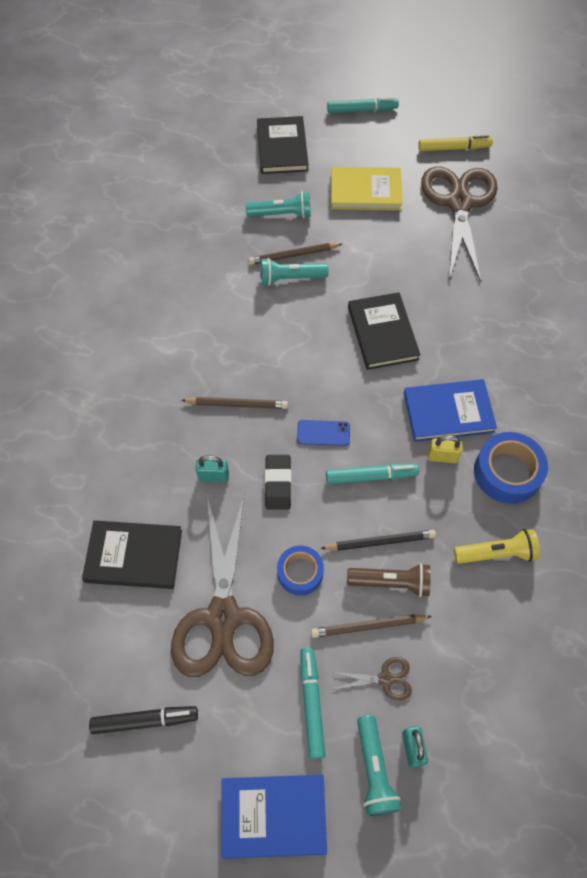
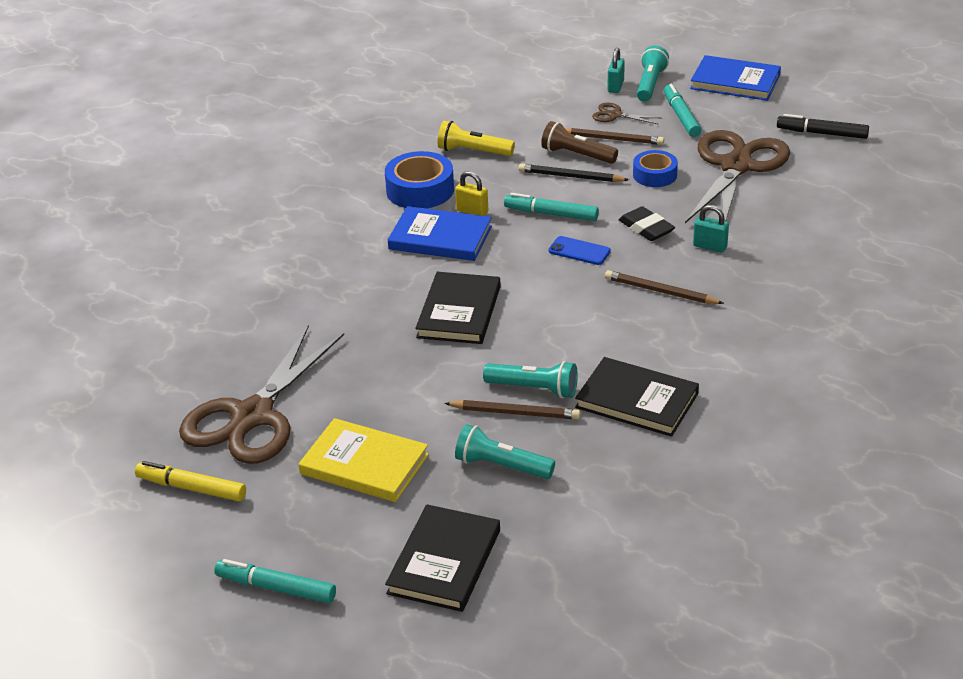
camera: 155 degrees left, 25 degrees down
(134, 556) = (809, 214): black book -> black book (637, 400)
(278, 484) = (646, 228): black eraser -> black eraser turned 60 degrees counterclockwise
(311, 703) = (681, 116): turquoise marker -> turquoise marker turned 150 degrees clockwise

